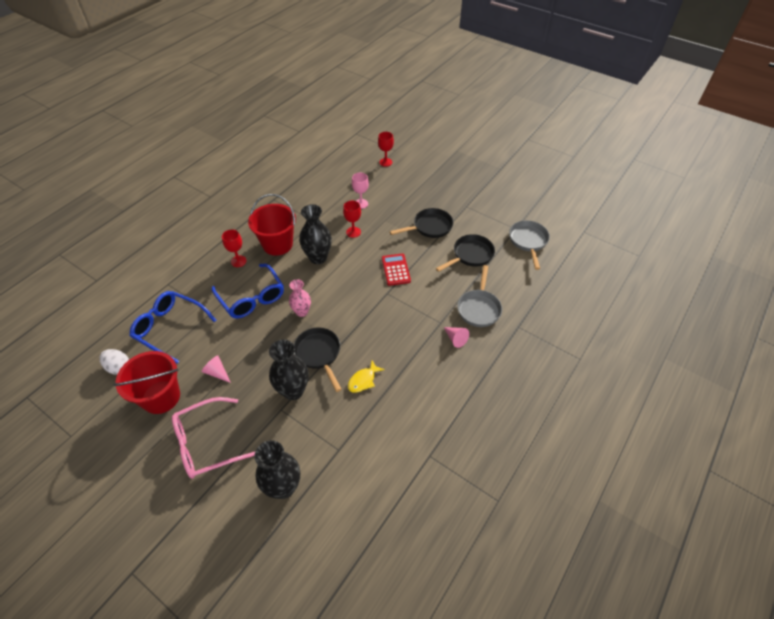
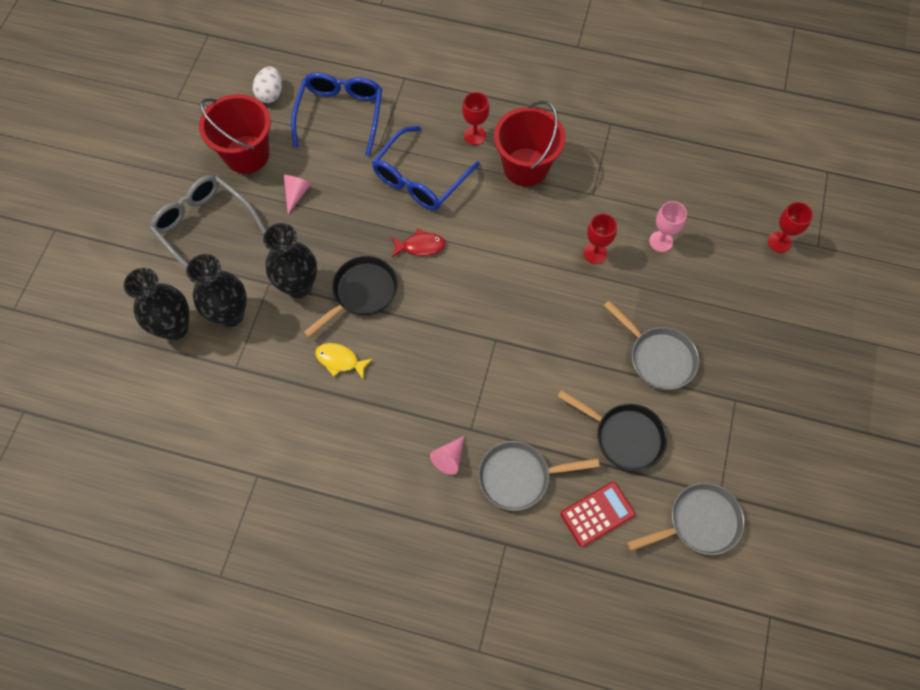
camera: 70 degrees right, 15 degrees up
(207, 443) = (204, 227): pink glasses -> grey glasses
(302, 312) = (420, 246): pink vase -> red fish
(318, 258) = (523, 227): black vase -> black vase (230, 314)
(395, 270) = (545, 337): red calculator -> red calculator (597, 514)
(430, 227) = (658, 357): black pan -> grey pan

